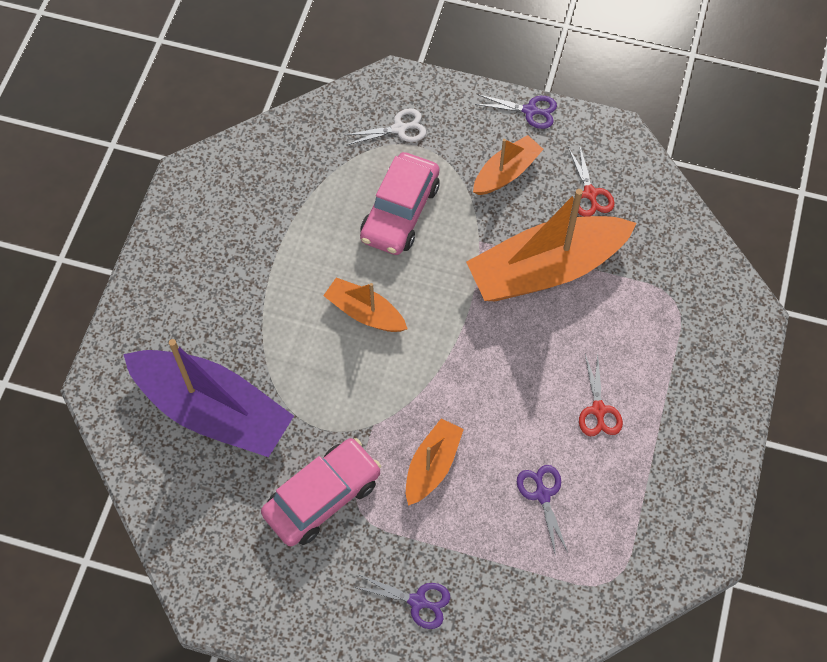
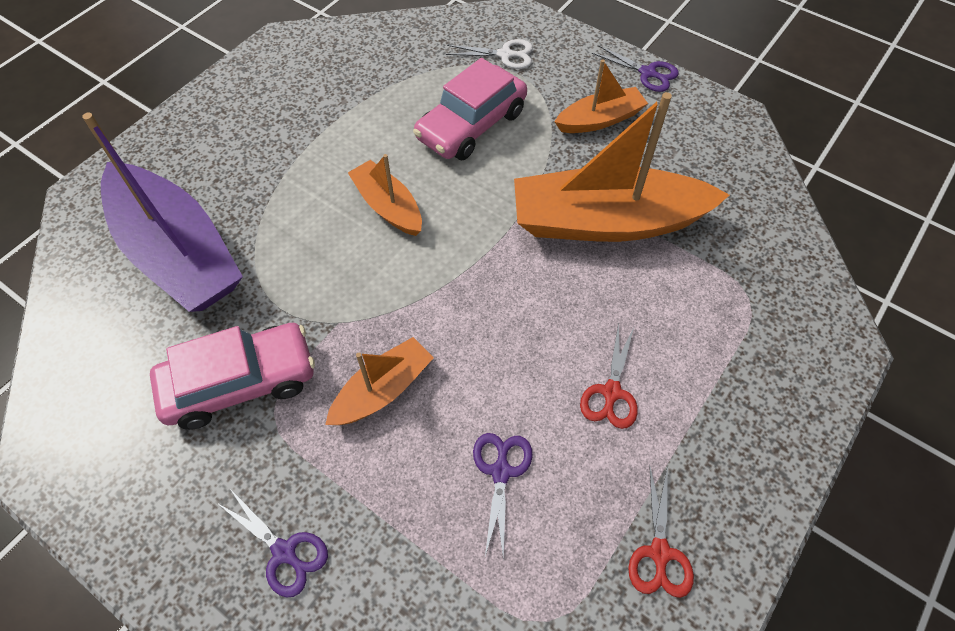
camera: 20 degrees right, 5 degrees down
(590, 194) = (685, 163): red scissors -> red scissors (659, 553)

